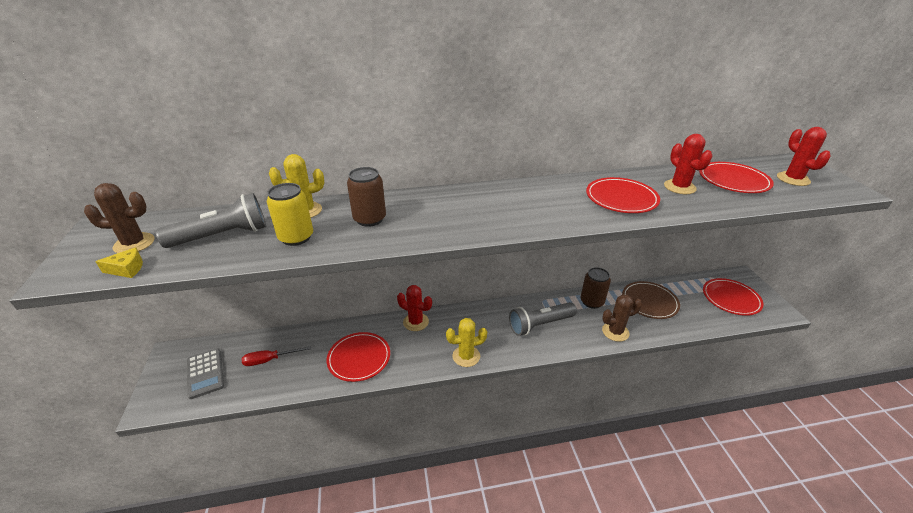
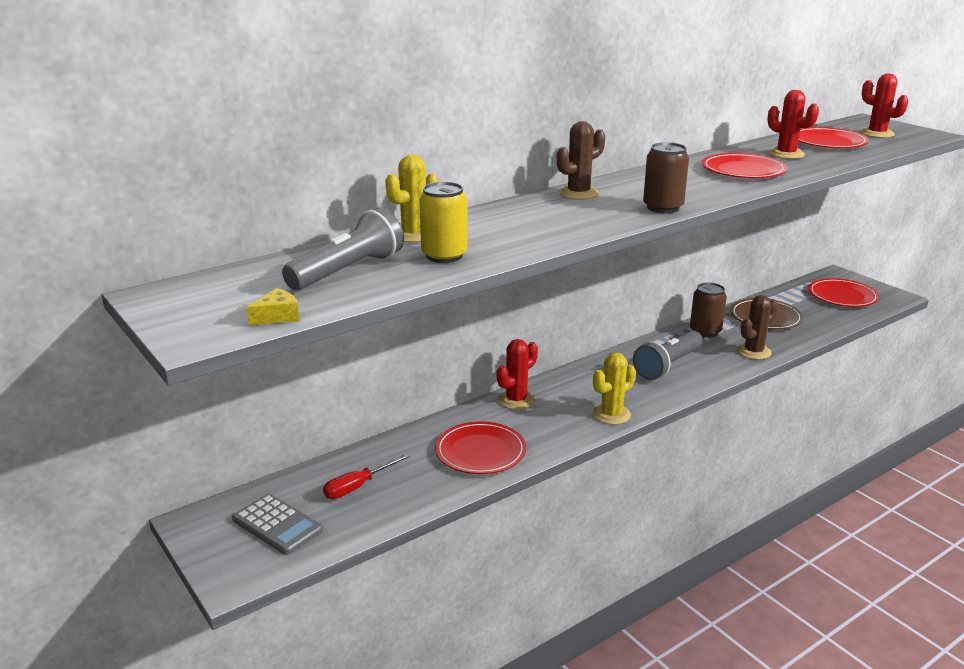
camera: 25 degrees left, 10 degrees down
(134, 244) = (240, 297): brown cactus -> brown cactus (578, 193)
(369, 219) = (505, 228): brown can -> brown can (663, 207)
(416, 322) = (516, 400): red cactus -> red cactus turned 45 degrees counterclockwise

